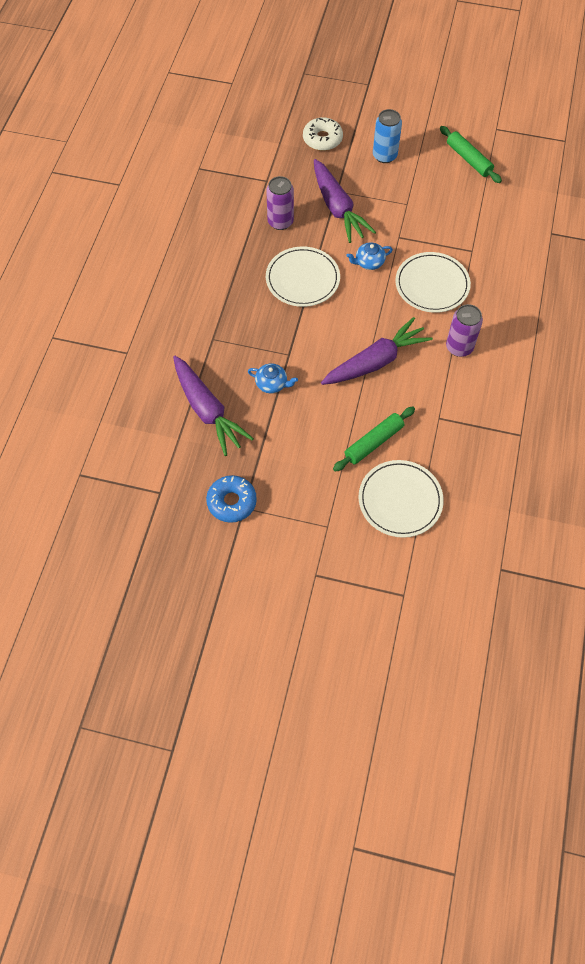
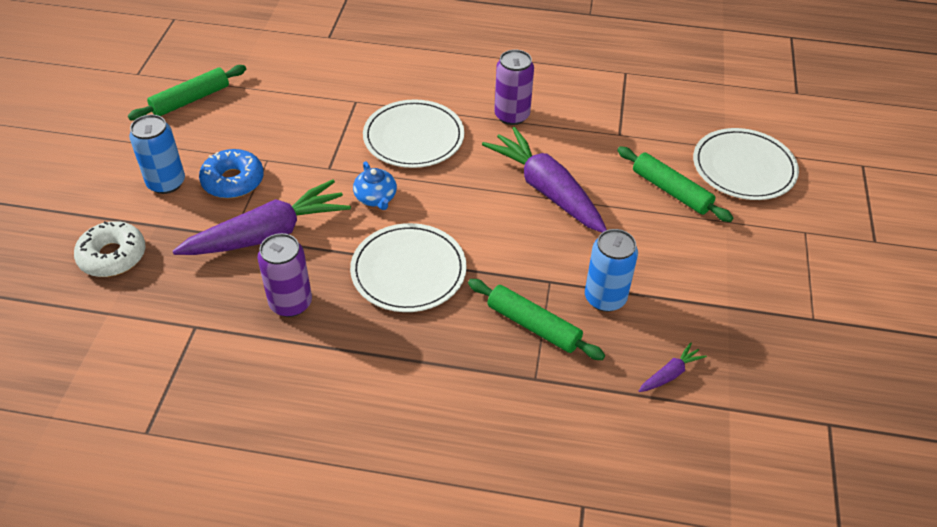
camera: 95 degrees left, 15 degrees down
(208, 411) = (670, 374): purple carrot -> purple carrot, size x0.43
(232, 502) = (810, 333): blue donut -> blue donut (233, 181)
(252, 341) = (533, 326): none -> green rolling pin
(272, 384) = (605, 298): blue teapot -> blue can

